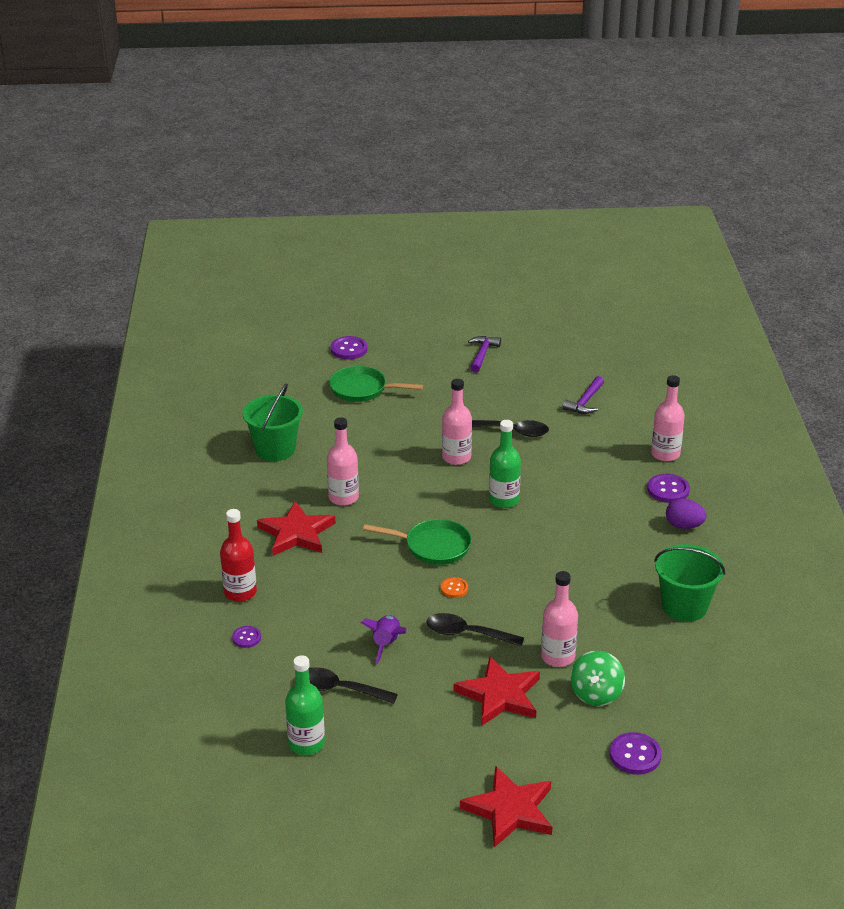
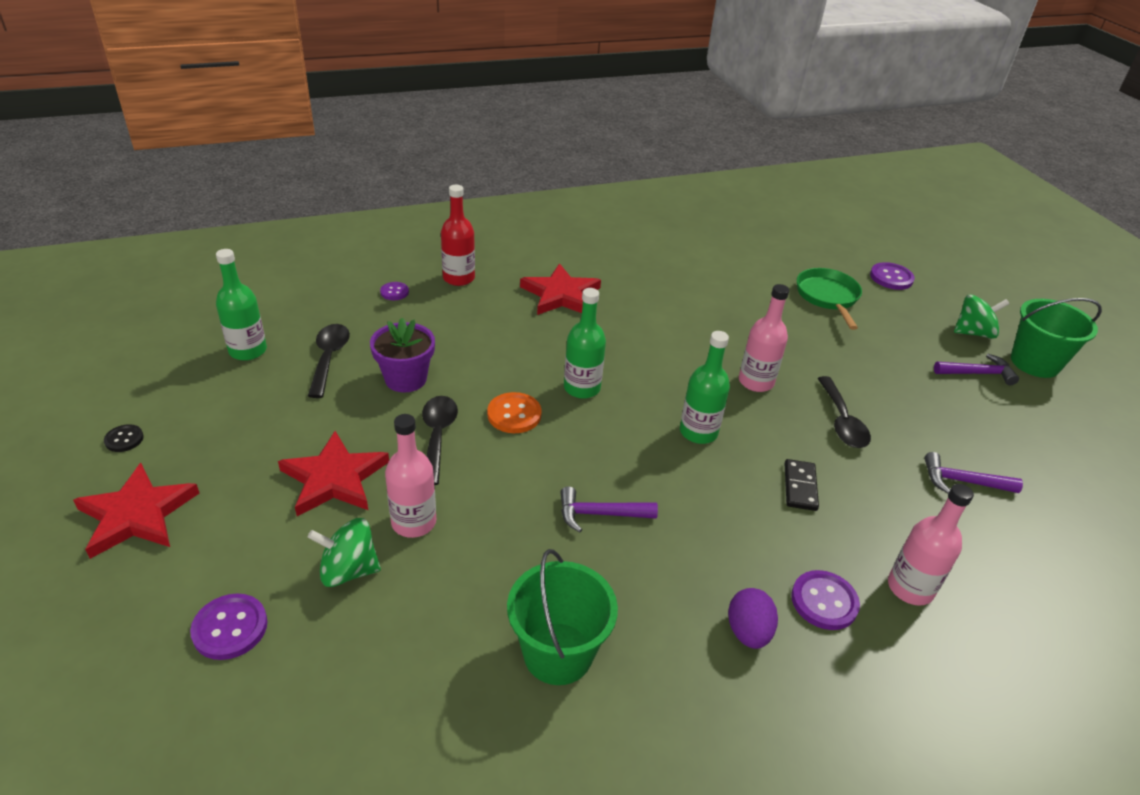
camera: 70 degrees right, 5 degrees up
(275, 449) = (685, 261): green bucket -> green bucket (1034, 363)
(343, 498) = (633, 314): pink bottle -> none
(386, 644) = (405, 379): purple rocket -> purple flower pot
(412, 824) = (124, 439): none -> black button
(433, 546) = (582, 388): green pan -> green bottle
(435, 338) = (973, 333): none -> green spinning top
(454, 588) = (514, 414): orange button -> orange button, size x1.64
(571, 470) = (800, 487): none -> black domino
(573, 565) = (600, 514): none -> purple hammer

